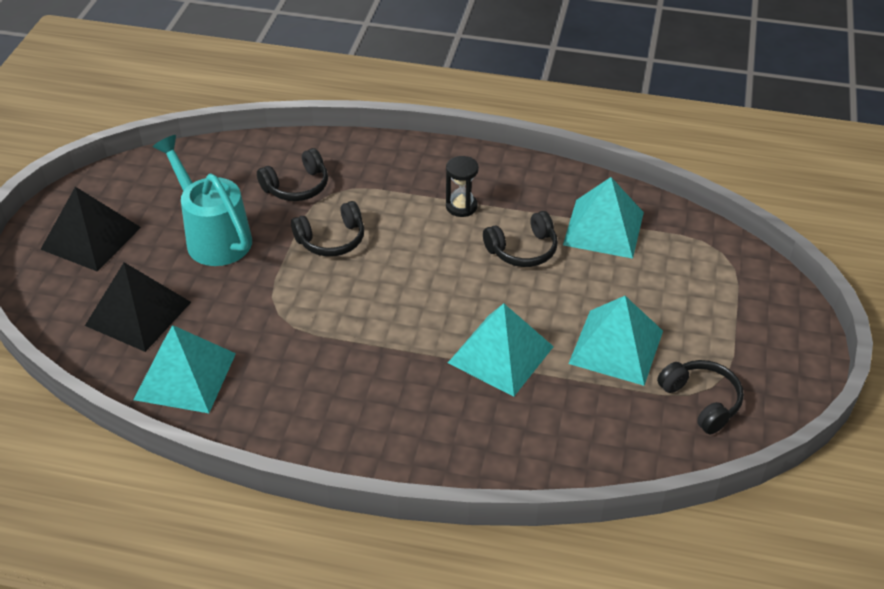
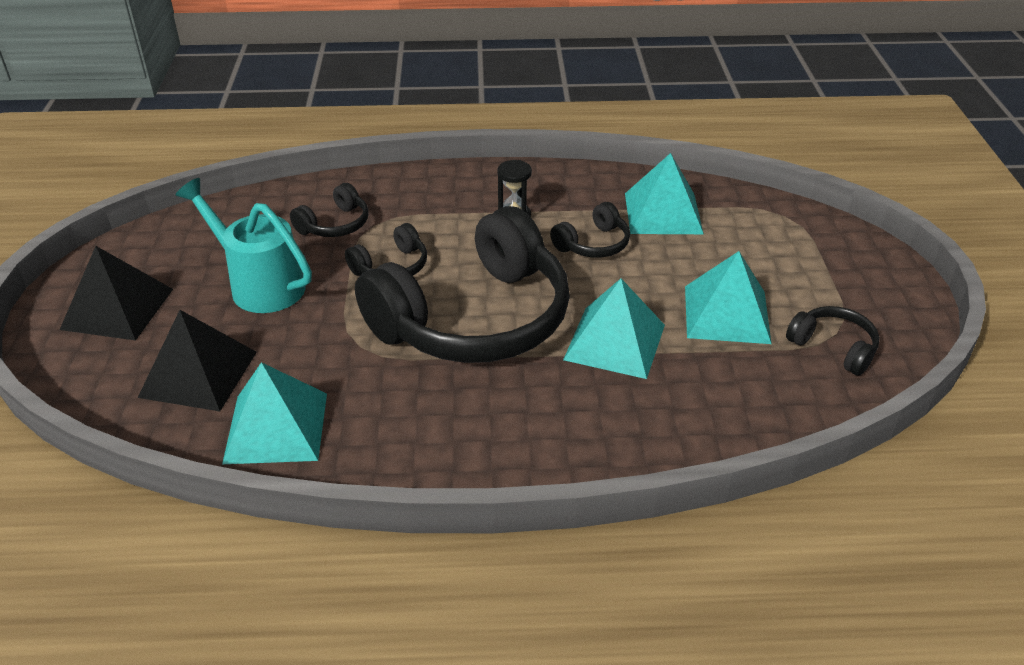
camera: 15 degrees left, 5 degrees down
(385, 307) = (474, 319): none -> black headphones

